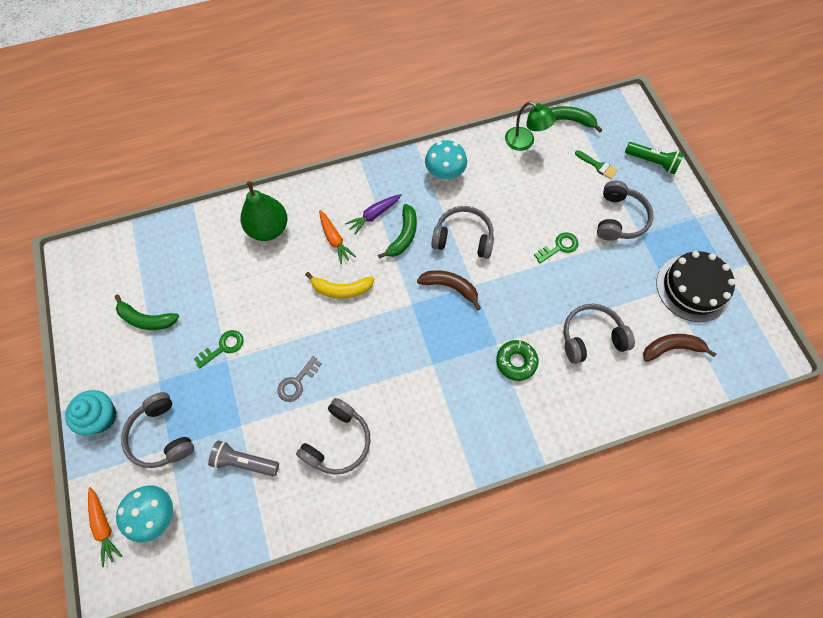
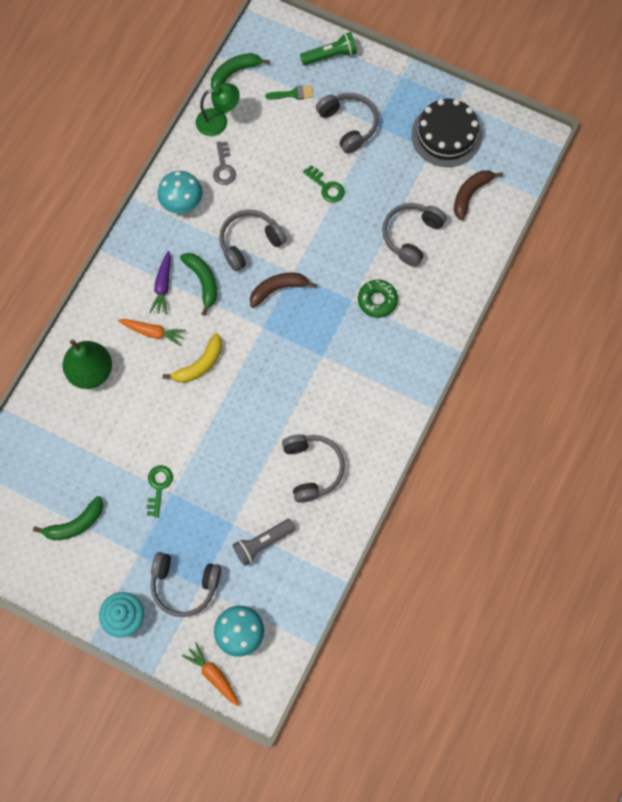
camera: 45 degrees left, 5 degrees up
(104, 526) = (213, 675): orange carrot -> orange carrot turned 150 degrees counterclockwise
(297, 382) = (240, 458): grey key -> grey key (224, 167)
(559, 247) = (326, 187): green key -> green key turned 120 degrees clockwise

